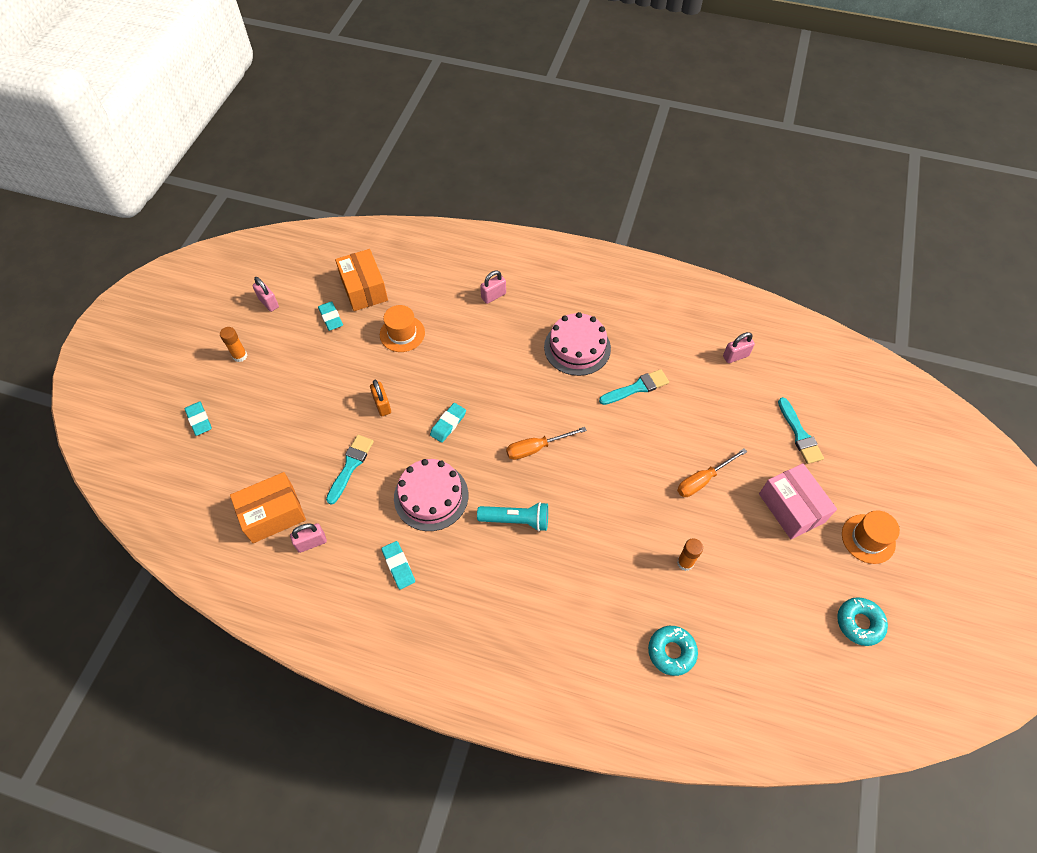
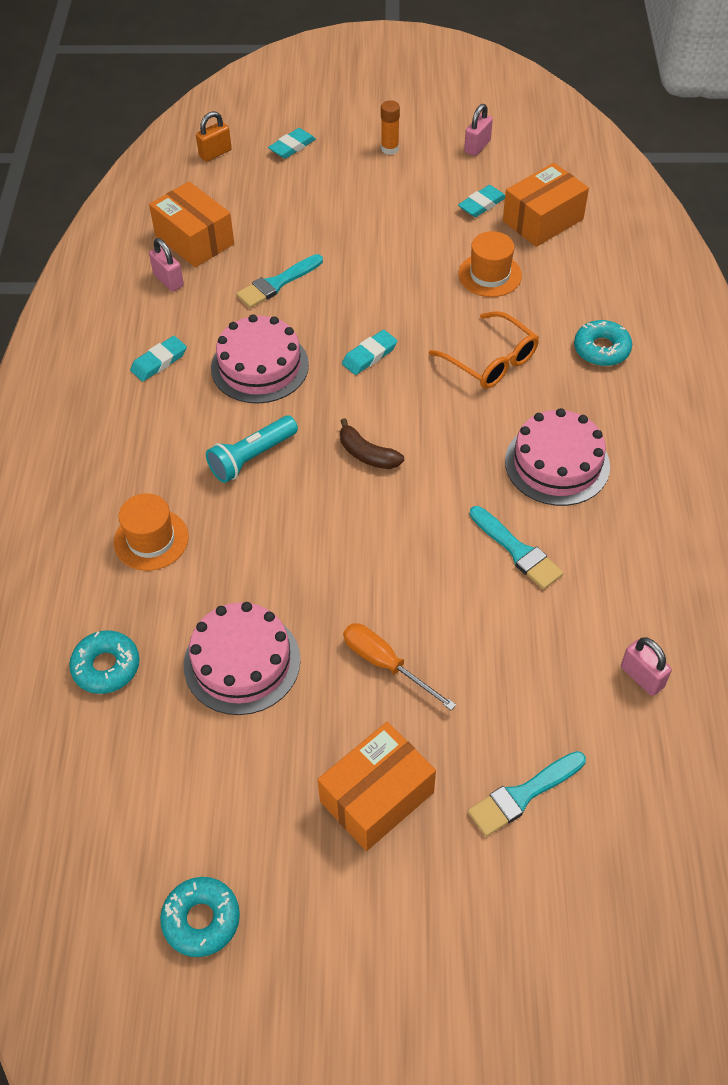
camera: 75 degrees right, 5 degrees down
(350, 466) = (277, 283): turquoise brush -> turquoise brush turned 135 degrees clockwise
(382, 405) = (373, 287): orange padlock -> orange padlock (215, 153)
(448, 424) = (369, 355): turquoise eraser -> turquoise eraser turned 60 degrees counterclockwise
(480, 356) = (490, 360): none -> orange glasses
(493, 296) = (601, 349): pink padlock -> turquoise donut
(516, 520) = (252, 457): turquoise flashlight -> turquoise flashlight turned 60 degrees clockwise
(536, 448) = (367, 454): orange screwdriver -> brown banana
(685, 563) = (242, 662): orange glue stick -> pink cake
(791, 508) = (377, 797): pink box -> orange box
(868, 538) = (356, 924): orange hat -> orange hat (151, 539)

